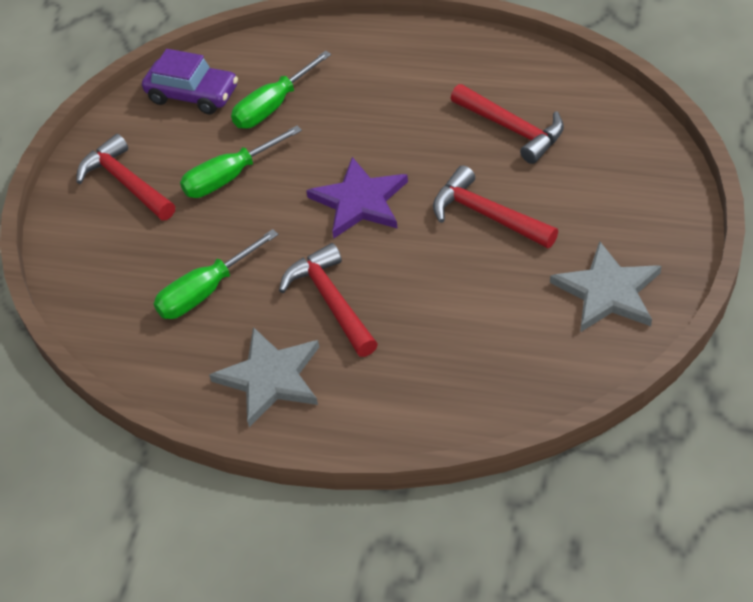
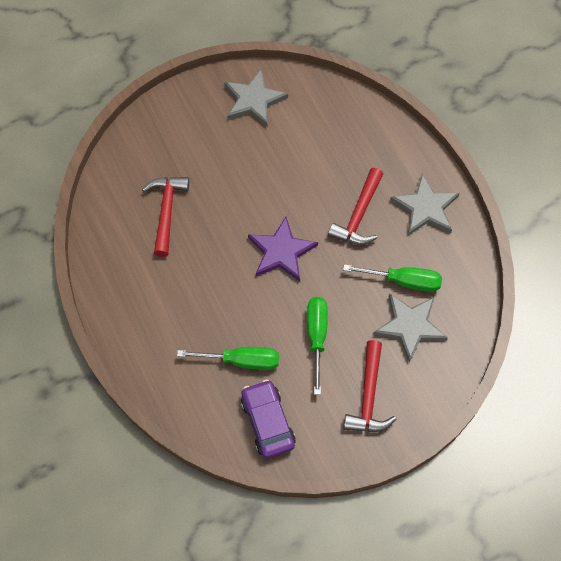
camera: 135 degrees left, 15 degrees up
(151, 263) = (410, 326): none -> grey star
(230, 177) = (317, 337): green screwdriver -> green screwdriver turned 105 degrees counterclockwise
(487, 215) = (243, 182): red hammer -> none

